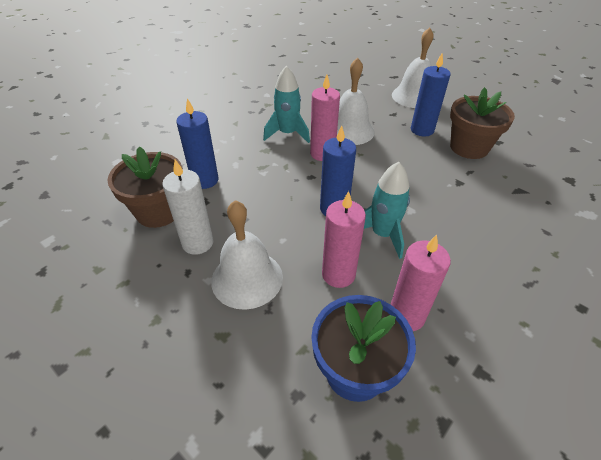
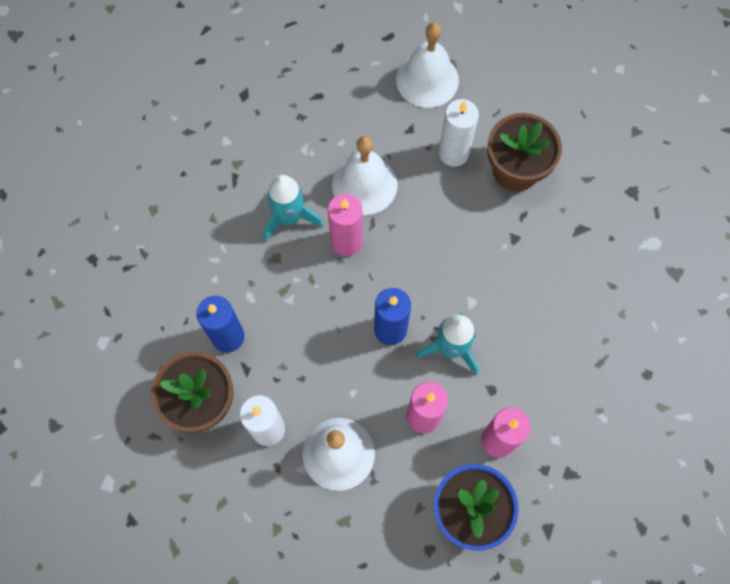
camera: 20 degrees left, 25 degrees up
(422, 130) = (453, 153): blue candle -> white candle

